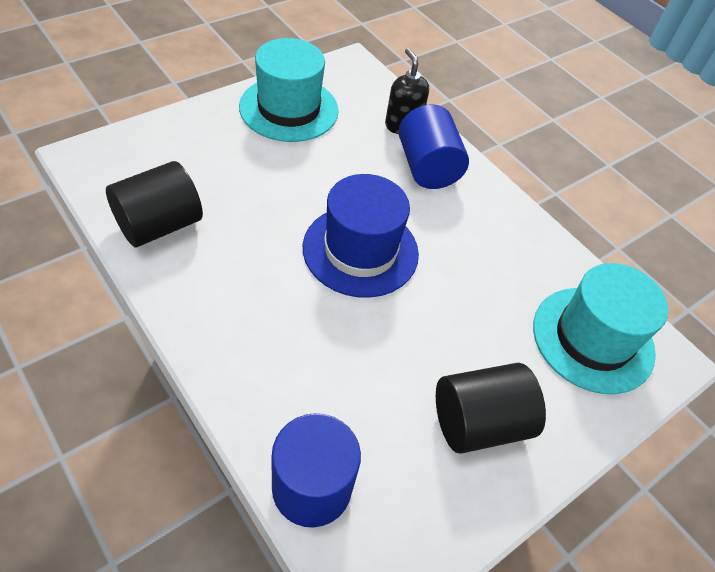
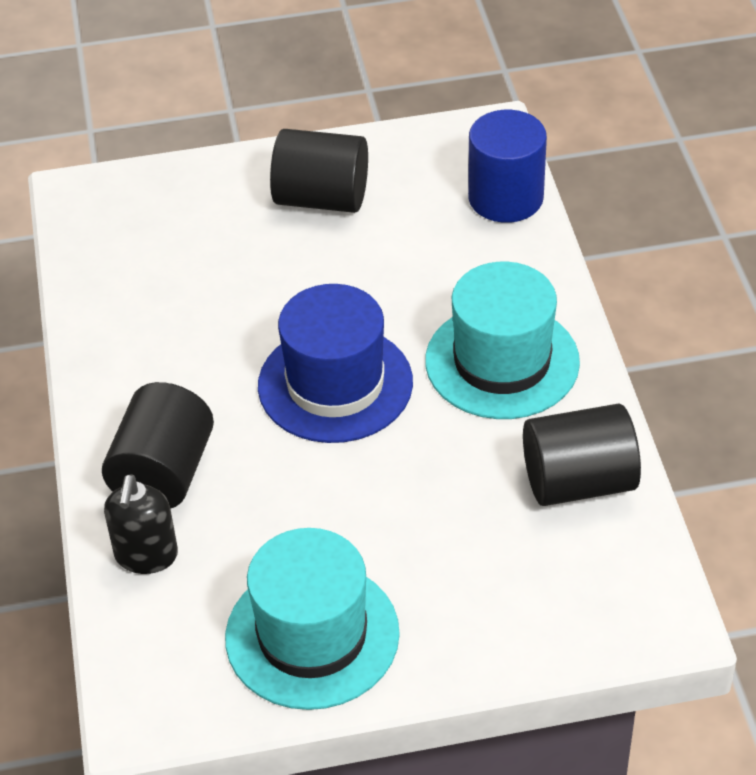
camera: 145 degrees left, 5 degrees down
(427, 167) = (163, 473): blue cylinder -> black cylinder
(593, 339) = (139, 228): turquoise hat -> turquoise hat (502, 361)

